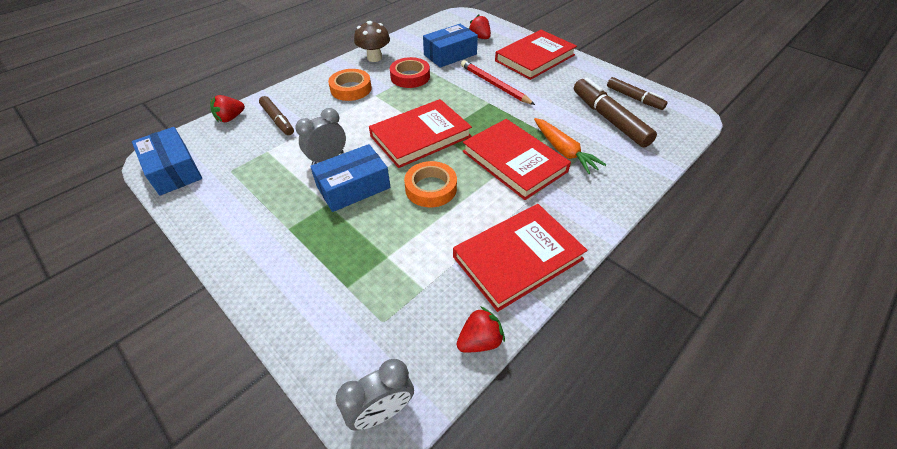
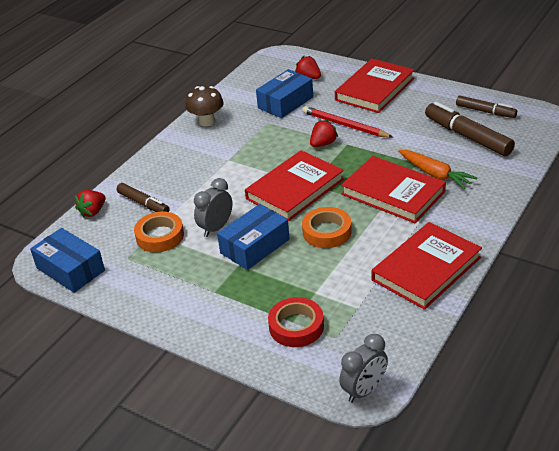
camera: 10 degrees left, 10 degrees down
(351, 89) = (200, 158): orange tape -> orange tape (160, 236)
(410, 77) = (255, 134): red tape -> red tape (296, 326)
(479, 340) = (418, 331): red strawberry -> red strawberry (323, 144)

